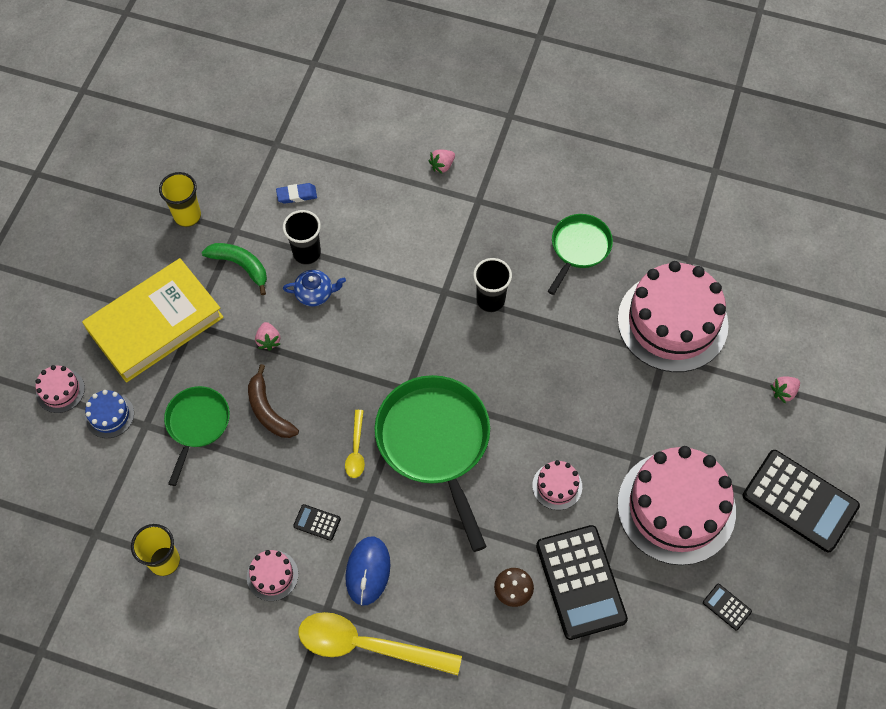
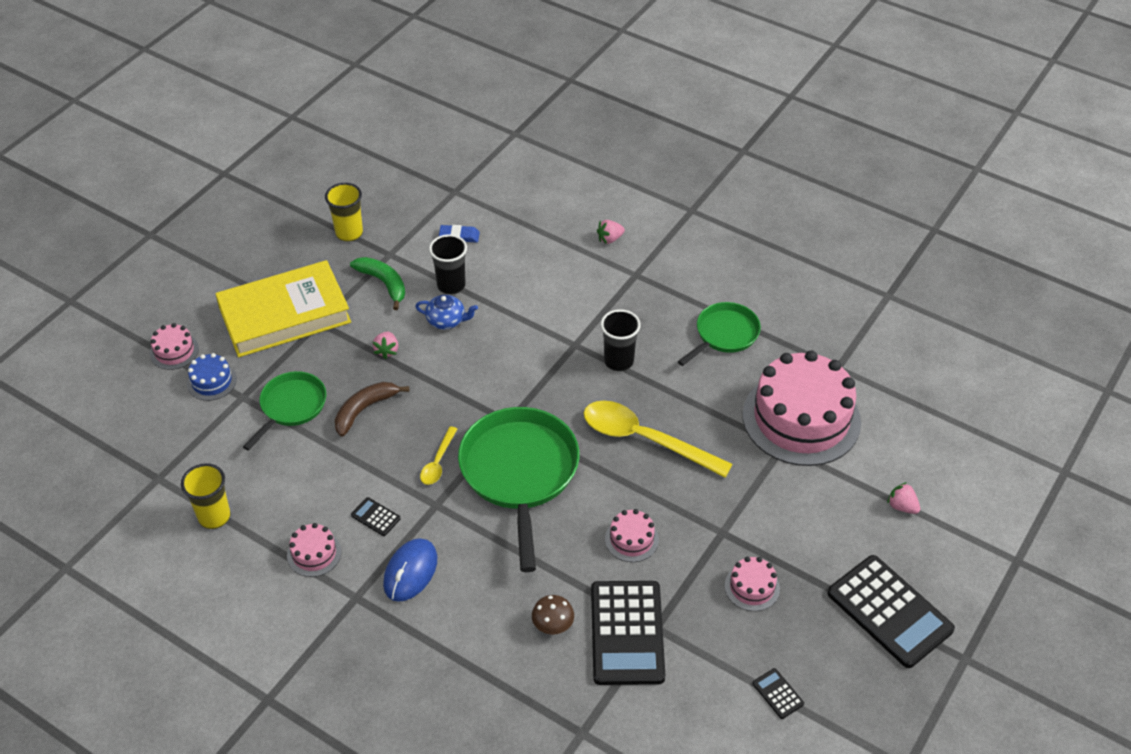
camera: 15 degrees right, 15 degrees down
(268, 411) = (364, 410): brown banana -> brown banana turned 60 degrees clockwise
(367, 646) = (385, 639): yellow spoon -> yellow spoon (645, 439)
(676, 507) = (752, 587): pink cake -> pink cake, size x0.43
(783, 392) = (902, 506): pink strawberry -> pink strawberry turned 60 degrees clockwise

